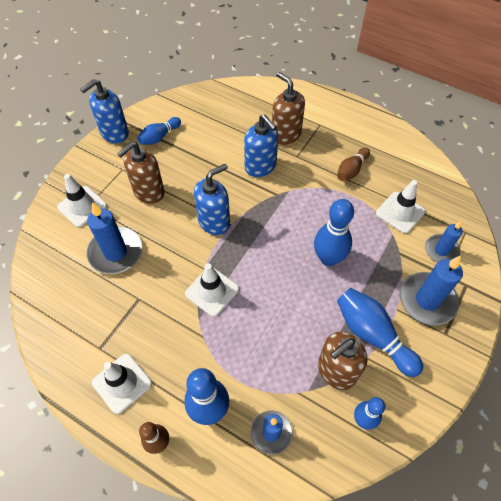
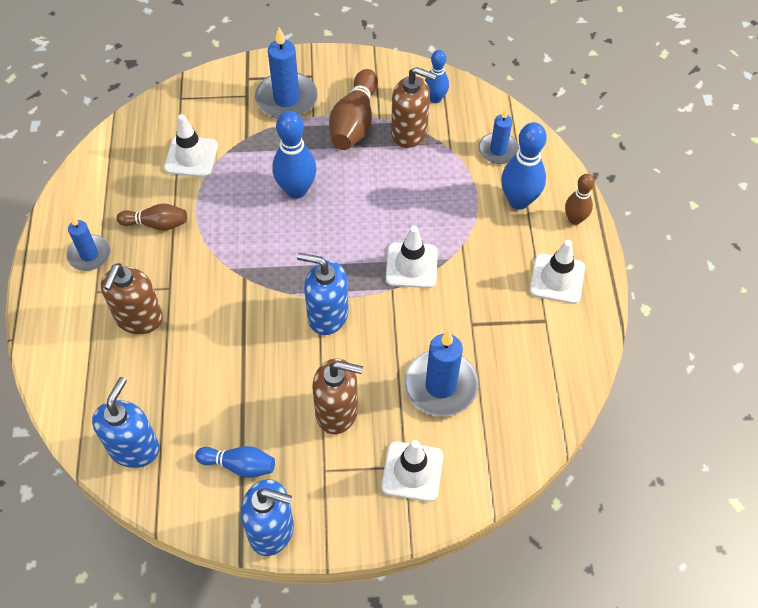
camera: 125 degrees left, 0 degrees up
(260, 166) = (212, 316): blue soap dispenser -> blue soap dispenser (134, 448)
(372, 335) = (354, 122): blue bowling pin -> brown bowling pin
(441, 250) = (219, 108): blue candle -> blue candle (89, 255)

